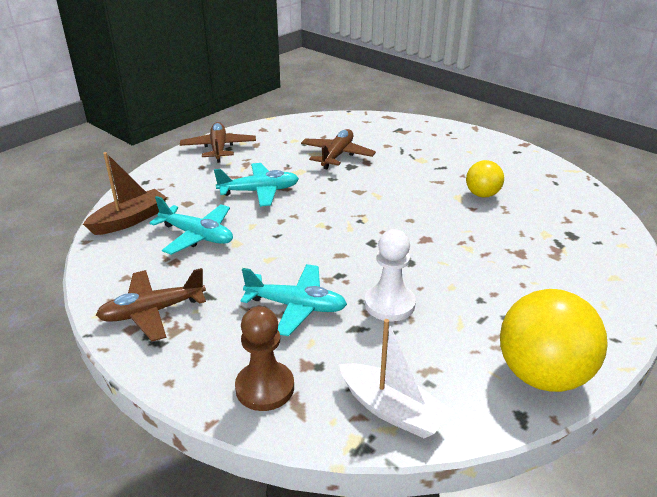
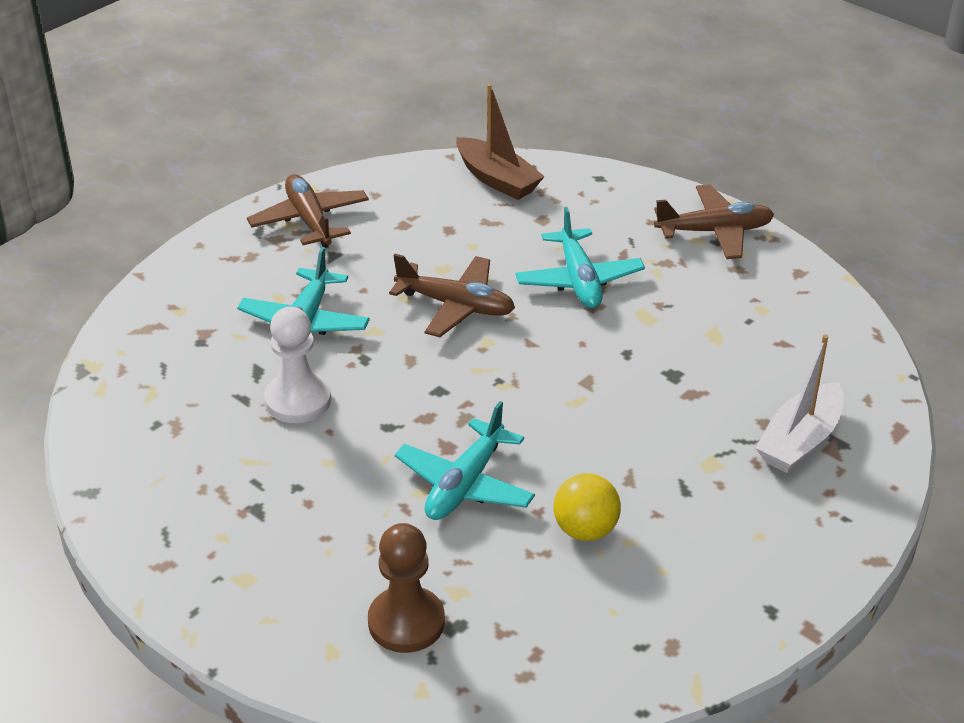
camera: 90 degrees right, 5 degrees up
(197, 236) = (460, 235): turquoise plane -> turquoise plane (465, 484)
(265, 388) = (177, 305): brown pawn -> brown pawn (406, 622)
(337, 155) = (711, 359): brown plane -> brown plane (456, 306)
(392, 410) = (124, 393): white boat -> white boat (800, 441)
(542, 375) = (146, 521): yellow ball -> none

